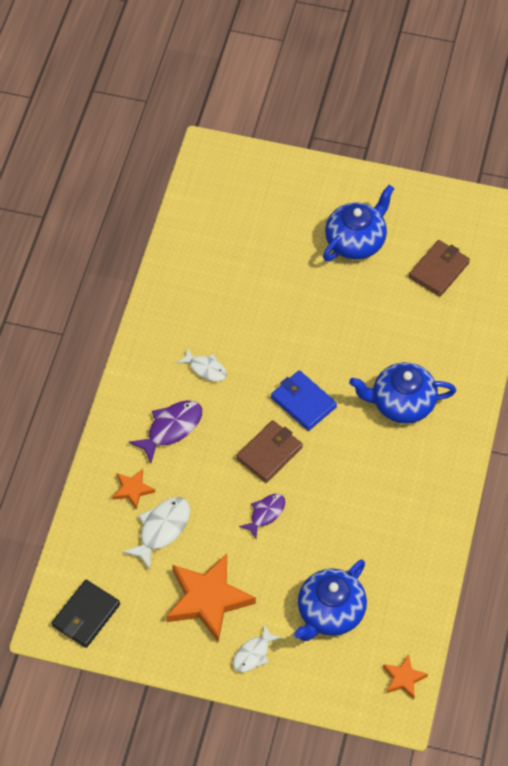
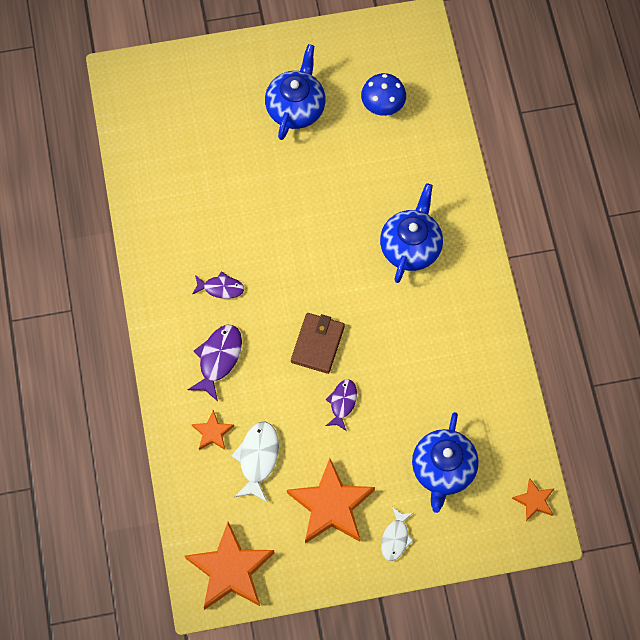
camera: 25 degrees left, 10 degrees up
(86, 615) = (230, 570): black wallet -> orange star
(205, 369) = (221, 288): white fish -> purple fish
(303, 402) = (324, 282): blue wallet -> none
(401, 403) = (410, 246): blue teapot -> blue teapot turned 135 degrees clockwise
(439, 270) = (382, 105): brown wallet -> blue mushroom

